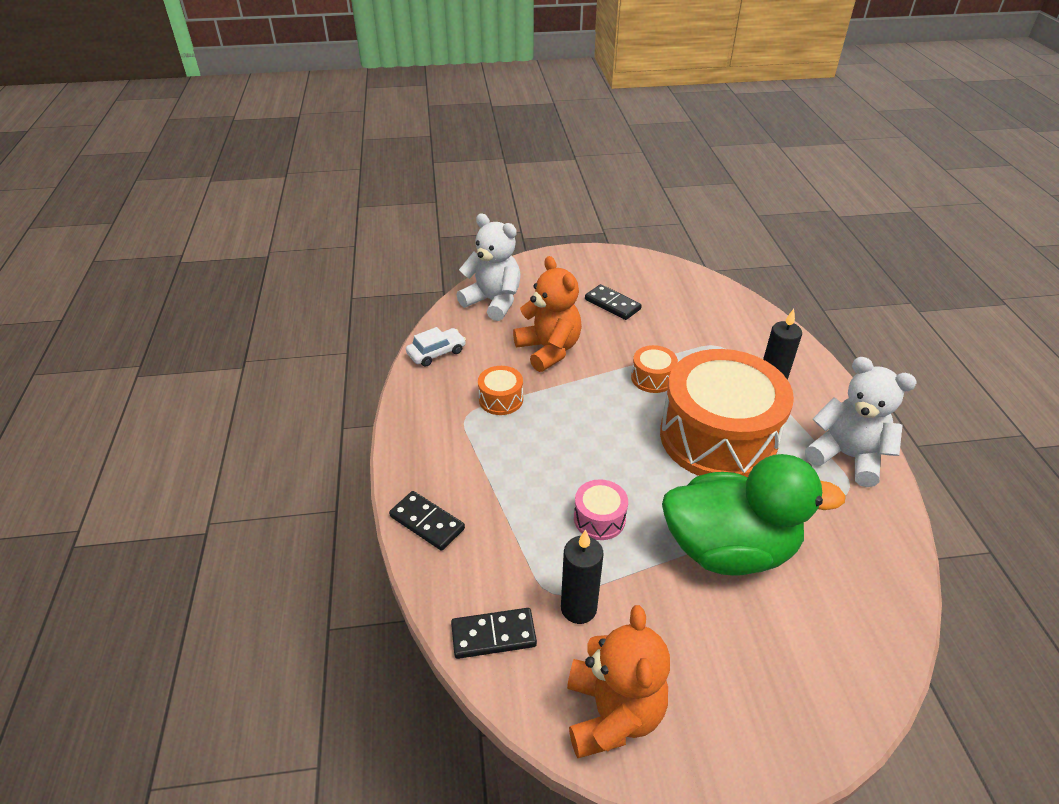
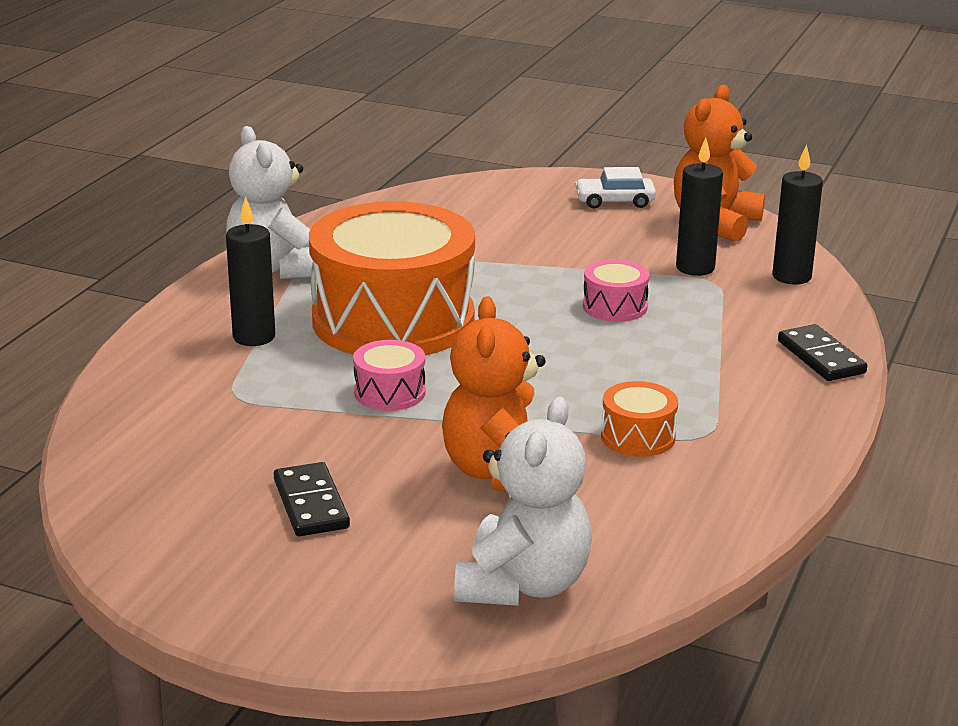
camera: 150 degrees left, 15 degrees down
(436, 352) = (698, 531): white car -> white car (614, 201)
(493, 302) = (523, 585): white teddy bear -> white teddy bear turned 135 degrees counterclockwise
(493, 635) = (791, 277): black domino -> black candle
(652, 378) = (389, 393): orange drum -> pink drum
(729, 548) = (504, 257): green duck -> none

